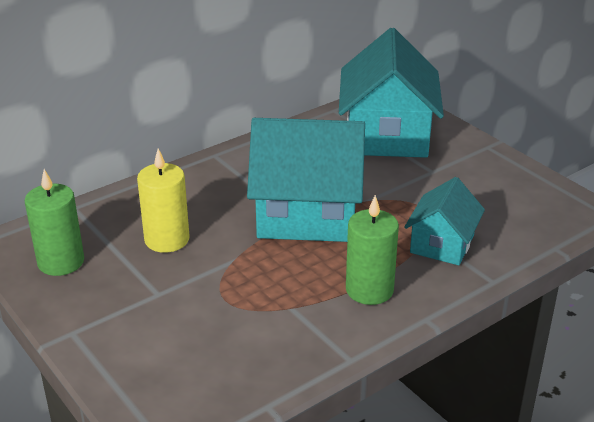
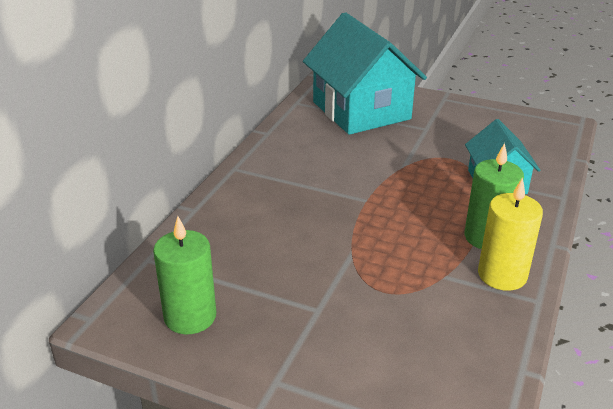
camera: 30 degrees left, 0 degrees up
(167, 239) = (272, 257): yellow candle -> yellow candle (502, 275)
(307, 214) = (370, 193): turquoise house -> none

